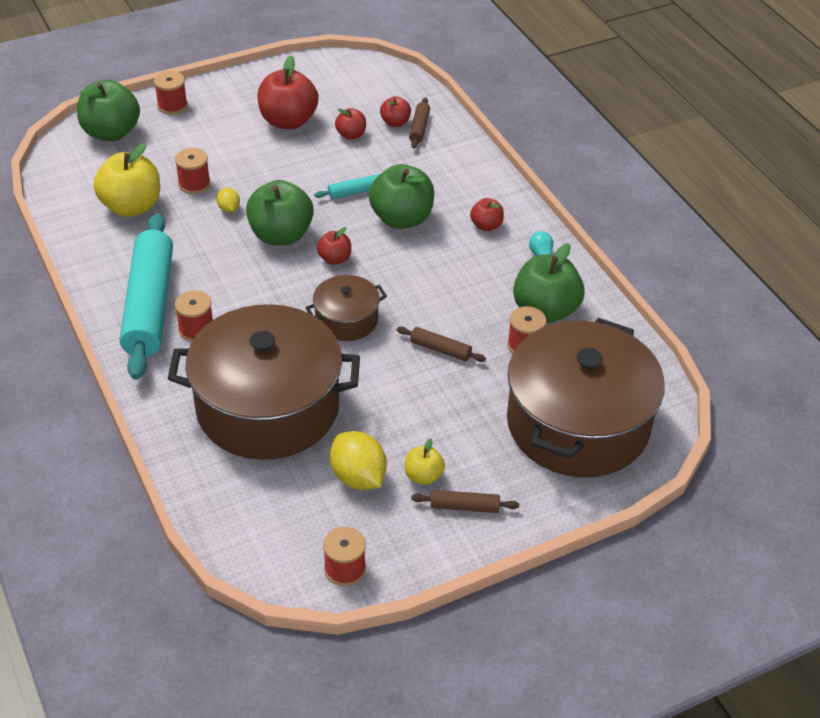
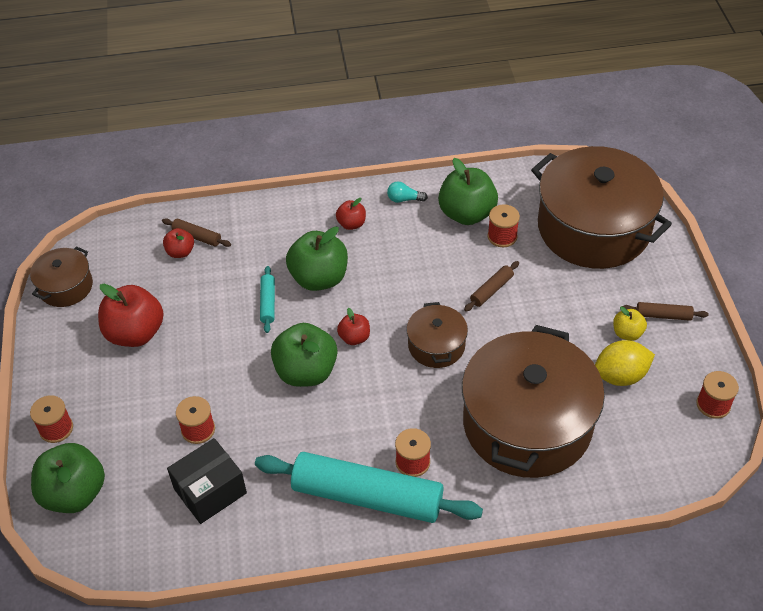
camera: 70 degrees left, 5 degrees up
(131, 206) = (210, 491): yellow apple -> black box
(229, 209) = (250, 406): yellow lemon -> none
(325, 69) = (65, 286): none -> brown pot
(351, 135) = (182, 288): red apple -> none
(464, 507) = (663, 315): brown rolling pin -> brown rolling pin turned 75 degrees clockwise

